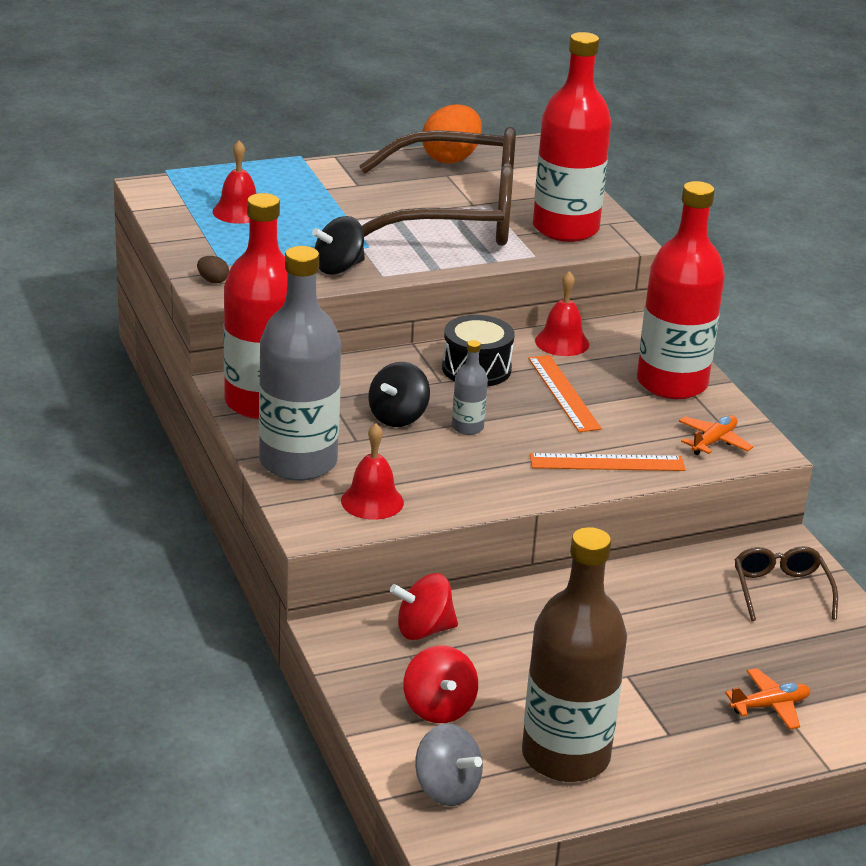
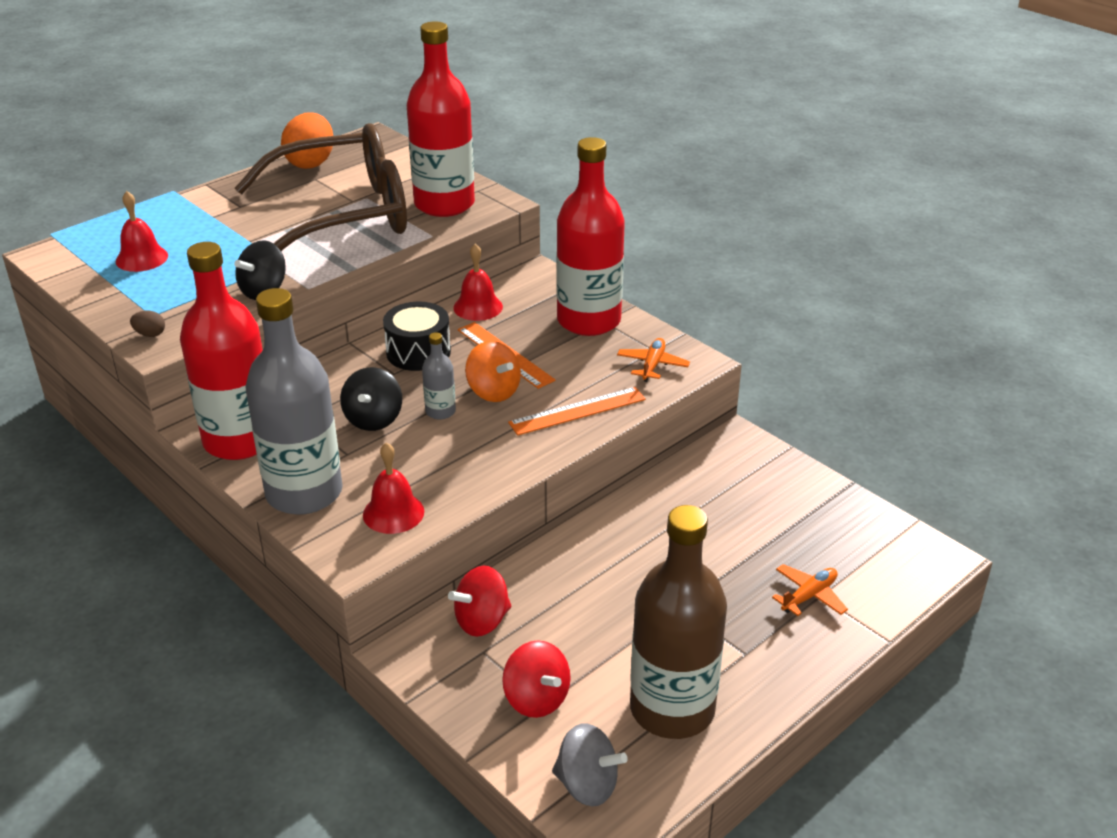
camera: 20 degrees left, 5 degrees up
(531, 423) = (493, 391): none -> orange spinning top
(781, 590) = (756, 482): brown glasses -> none

